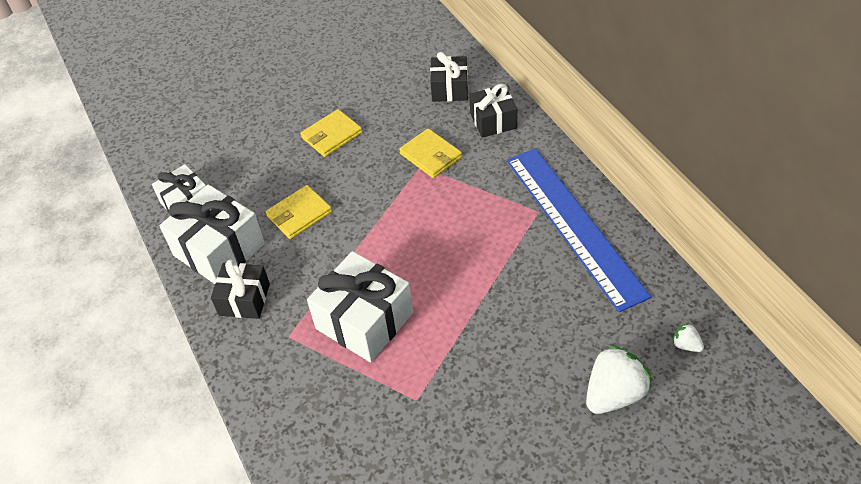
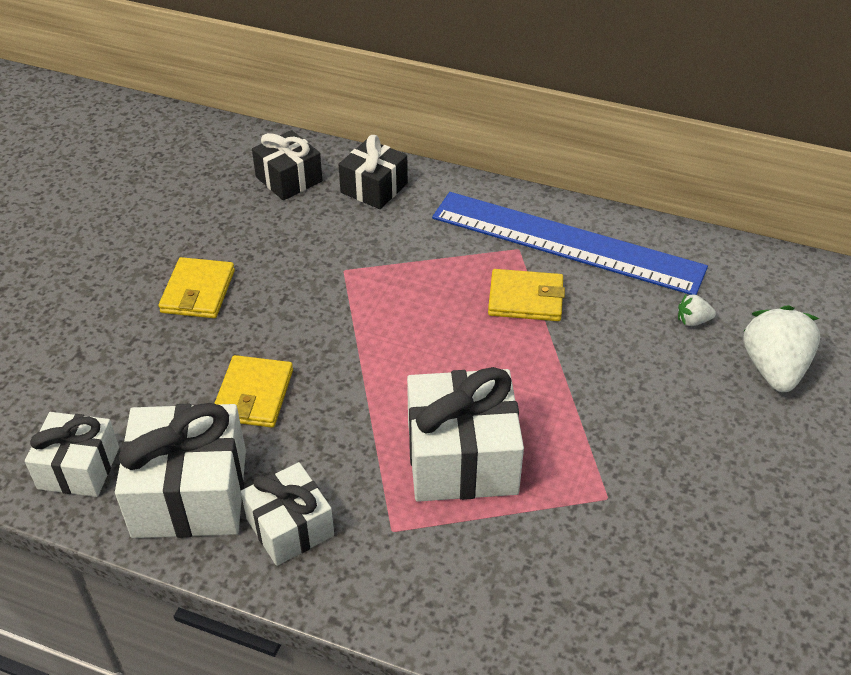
camera: 45 degrees left, 5 degrees down
(244, 299) = (290, 527): black gift -> white gift
(431, 155) = (343, 254): yellow wallet -> yellow wallet (525, 299)
(686, 345) = (780, 290): white strawberry -> white strawberry (693, 321)

